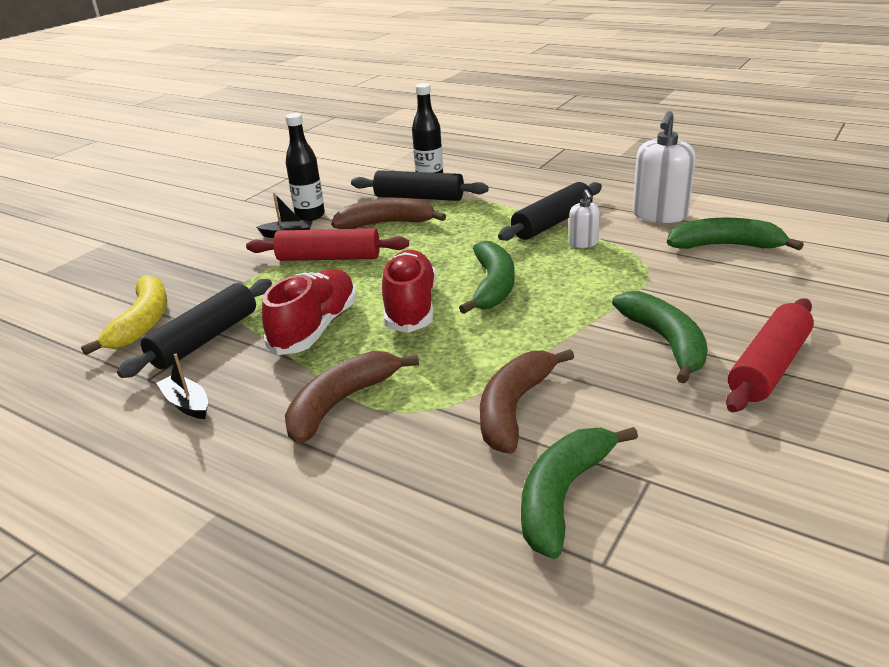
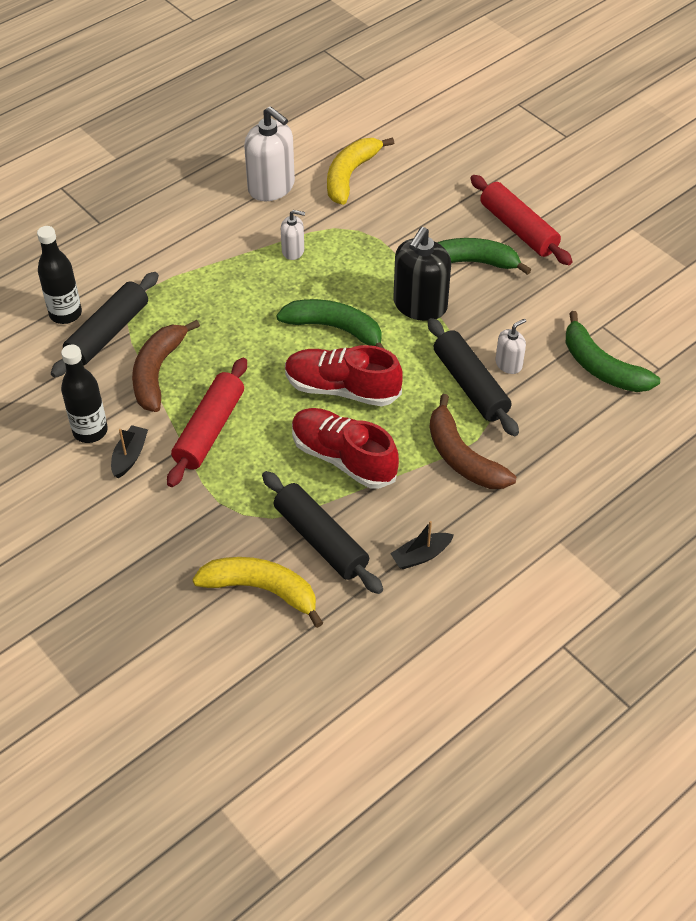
camera: 75 degrees left, 20 degrees up
(514, 407) = (508, 364): brown banana -> white soap dispenser
(552, 223) = (240, 256): black rolling pin -> black rolling pin (470, 385)
(566, 325) = (420, 305): none -> black soap dispenser
(725, 246) = (350, 175): green banana -> yellow banana

